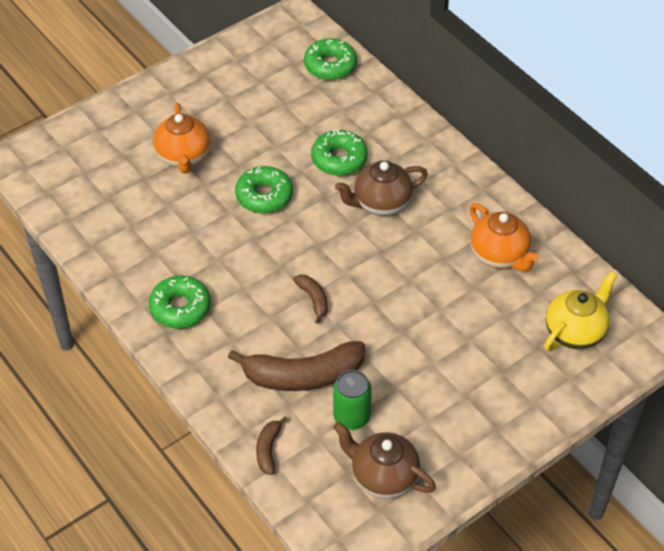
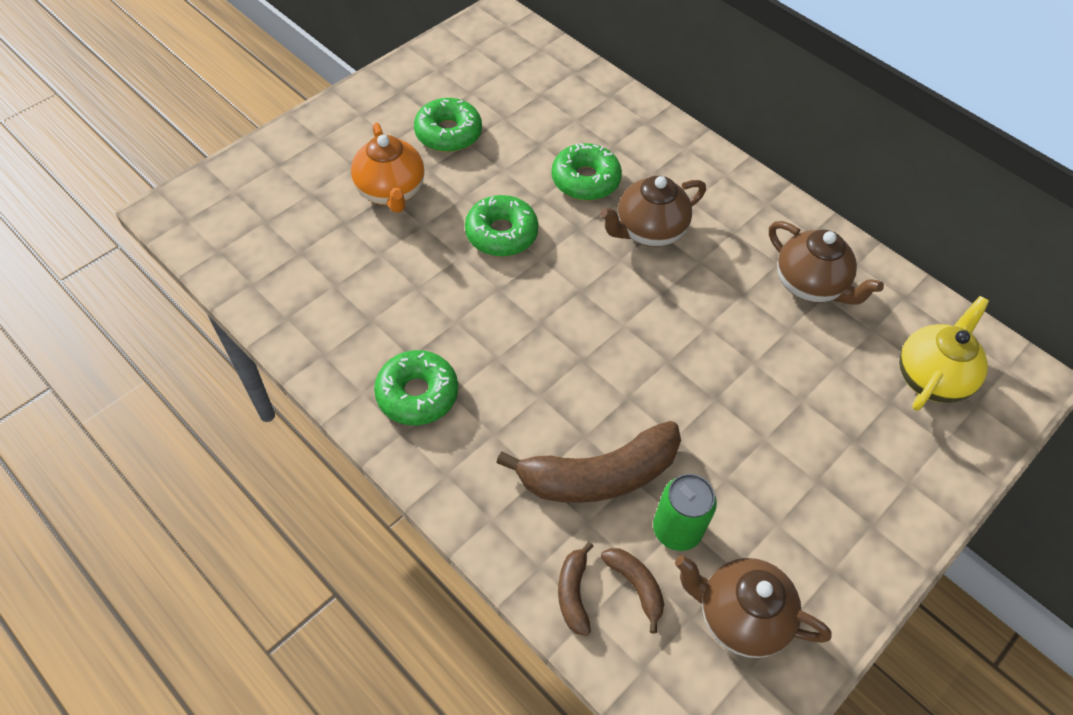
camera: 10 degrees left, 5 degrees up
(313, 299) = (591, 365): brown banana -> brown banana (636, 586)
(330, 66) = (551, 70): green donut -> green donut (448, 133)
(499, 255) = (810, 285): orange teapot -> brown teapot

